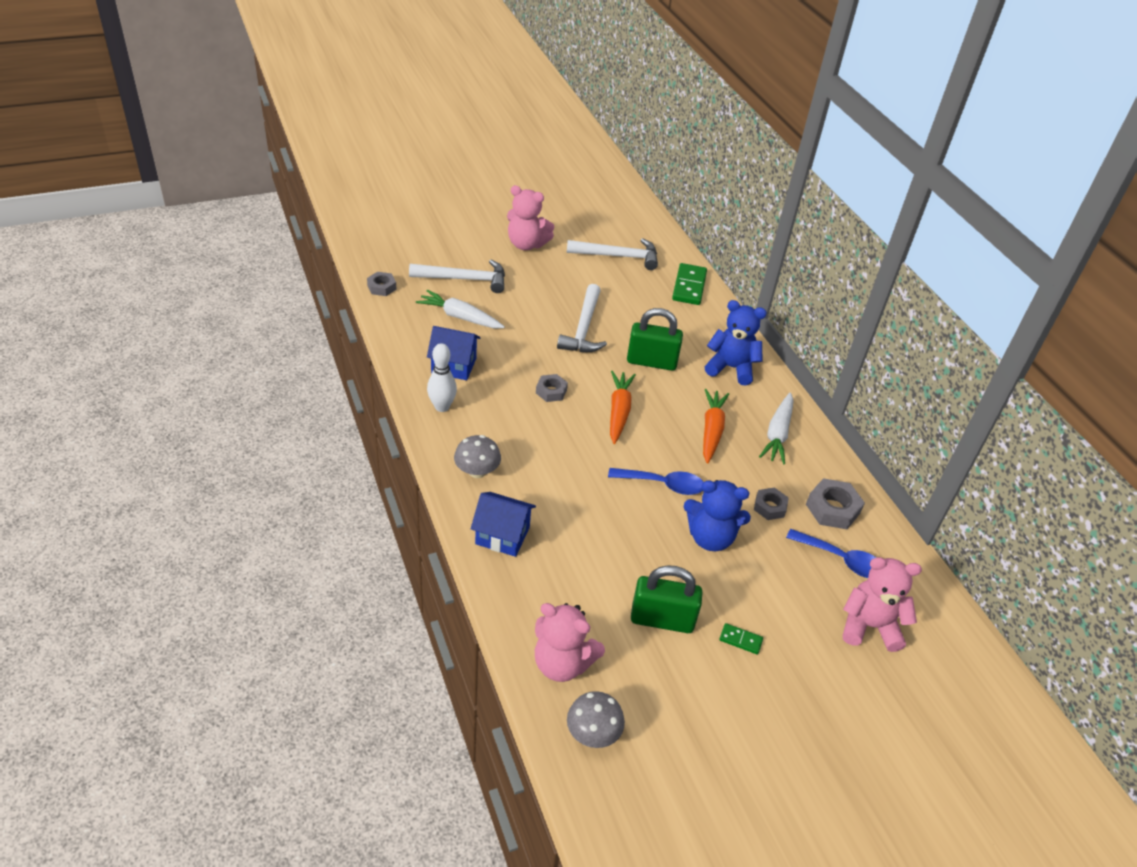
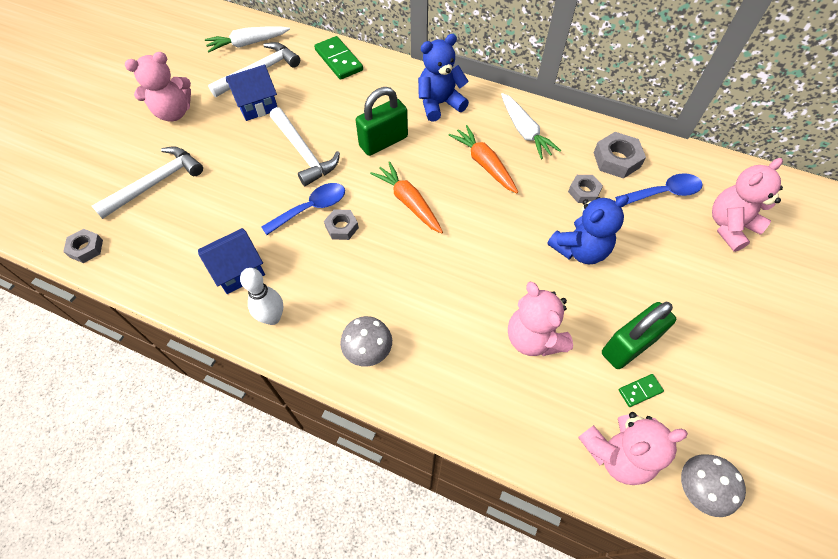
camera: 40 degrees left, 15 degrees up
(460, 317) = (192, 221): white carrot -> white carrot (248, 44)
(502, 535) = (452, 389): blue house -> blue house (257, 105)
(596, 556) = (533, 338): none -> pink teddy bear
(662, 484) = (505, 236): blue spoon -> blue spoon (311, 208)
(740, 640) = (685, 311): green domino -> green domino (640, 391)

